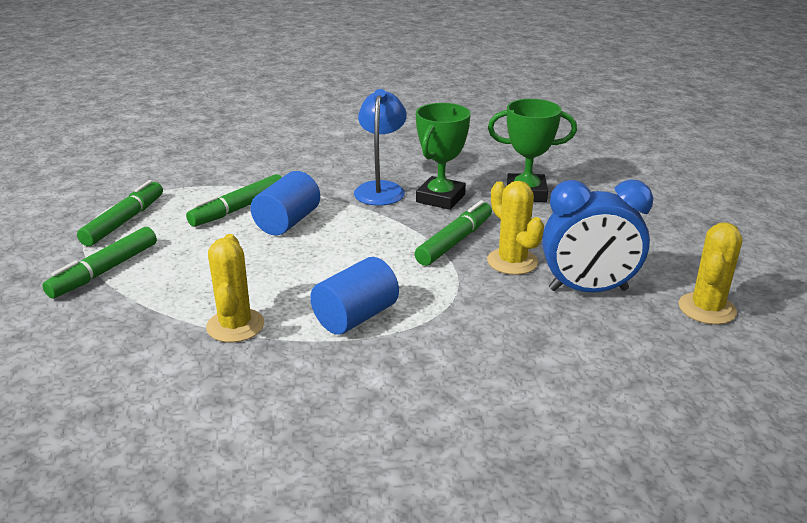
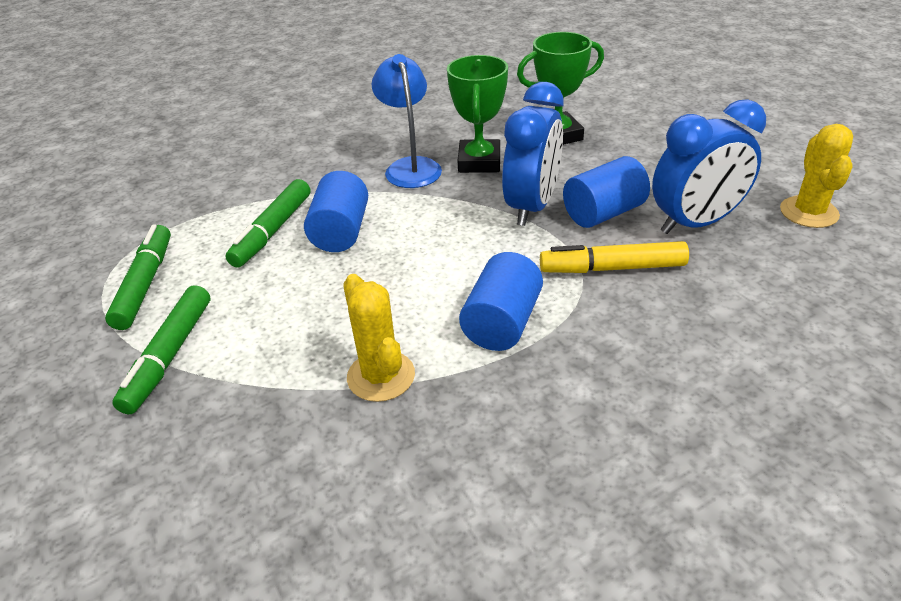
camera: 20 degrees left, 10 degrees up
(455, 241) = (531, 206): green marker -> blue clock
(481, 303) = (612, 268): none -> yellow marker
(512, 262) = (603, 213): yellow cactus -> blue cylinder

